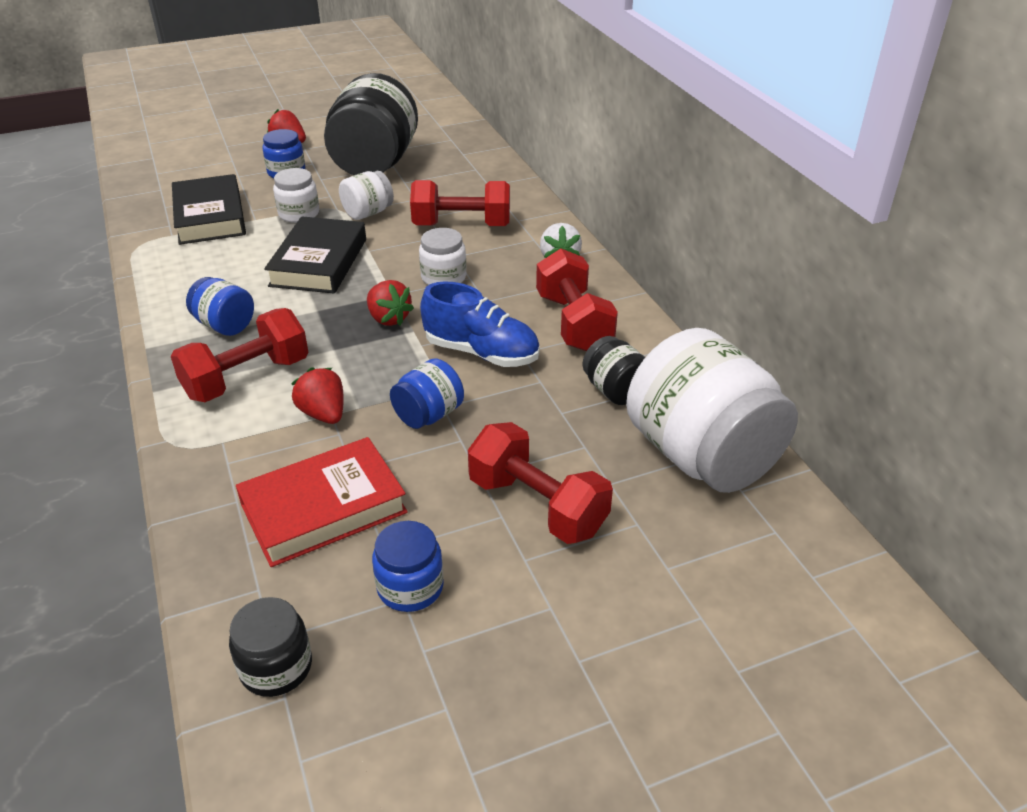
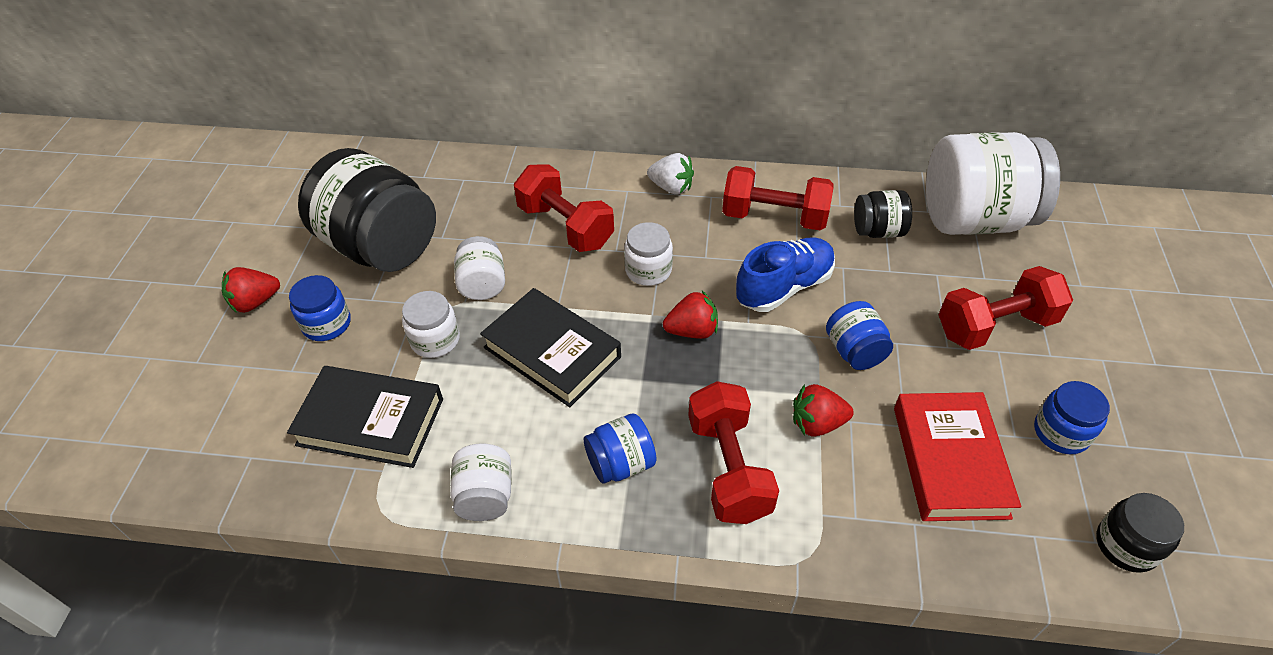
camera: 60 degrees left, 10 degrees up
(167, 279) = (485, 496): none -> white jar
(462, 225) = (565, 226): red dumbbell -> red dumbbell turned 75 degrees counterclockwise

